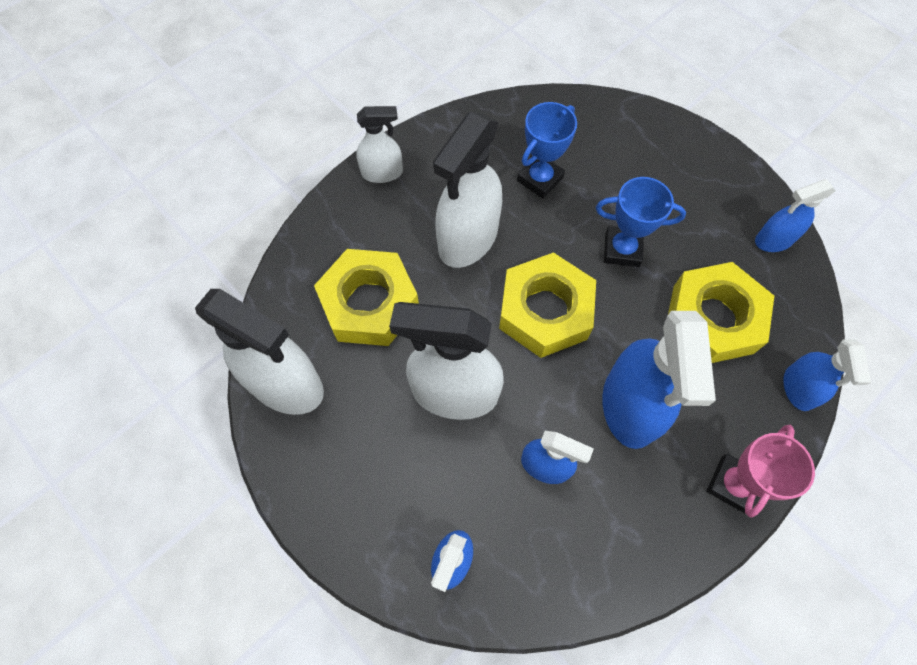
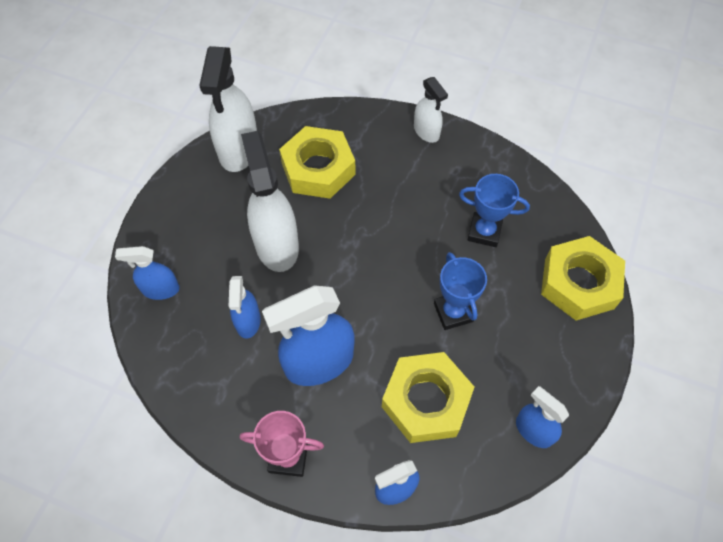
camera: 65 degrees right, 5 degrees down
(468, 239) = (402, 205): white spray bottle -> none
(545, 311) = (369, 277): yellow nut -> yellow nut (579, 283)

